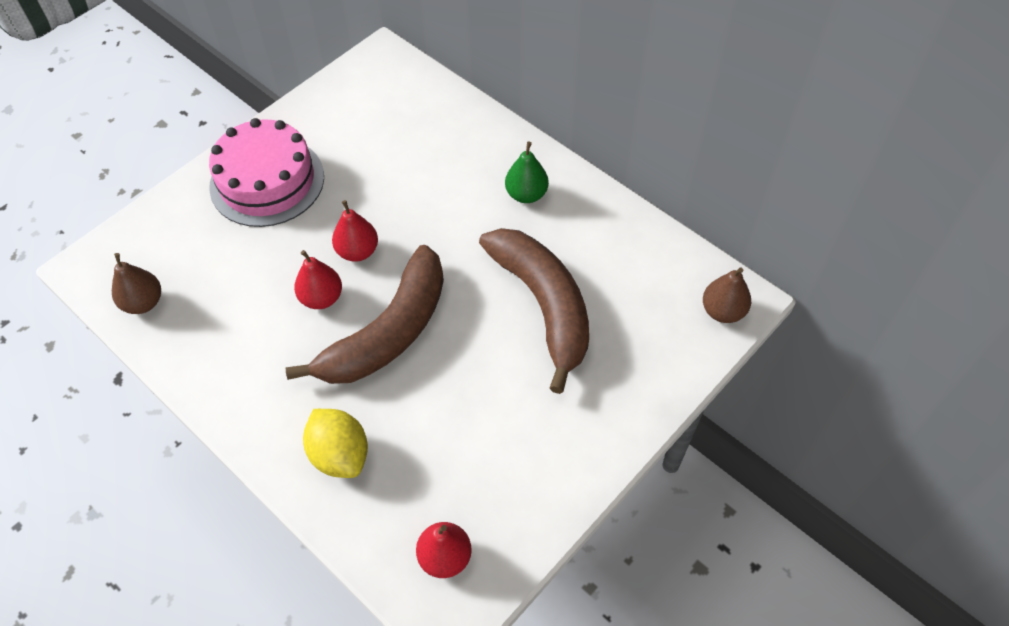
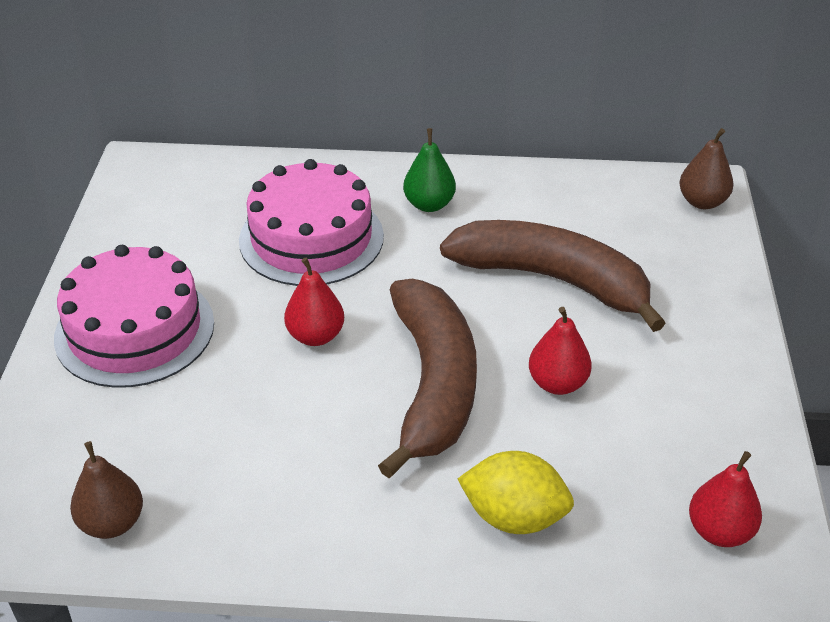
camera: 40 degrees left, 15 degrees down
(321, 298) = (325, 396): red pear -> red pear (557, 383)
(426, 176) = (311, 238): none -> pink cake

